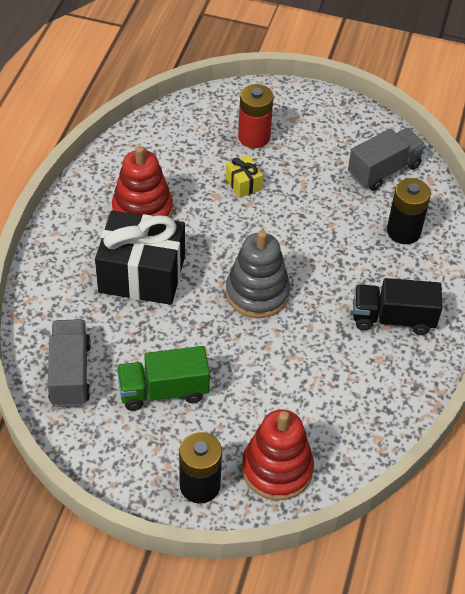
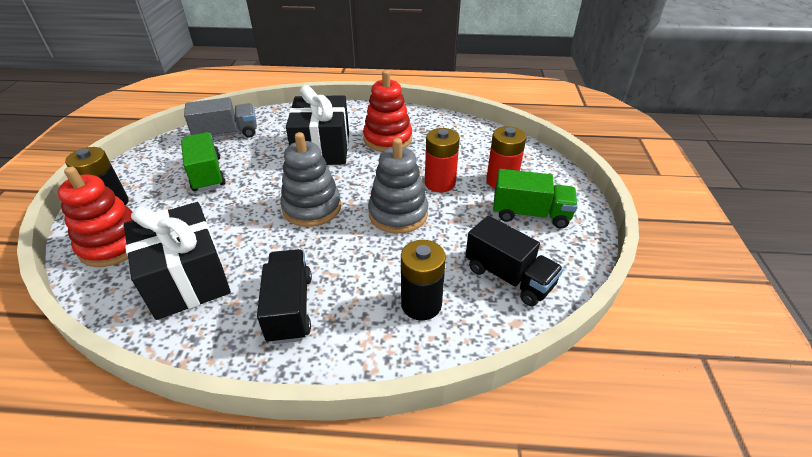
camera: 80 degrees right, 10 degrees down
(243, 184) = (440, 183): yellow gift -> red battery
(285, 225) = (398, 214): none -> grey stacking toy
(309, 132) = (530, 214): none -> green truck
(342, 397) = (187, 278): none -> black gift
(384, 170) = (508, 277): grey truck -> black truck

